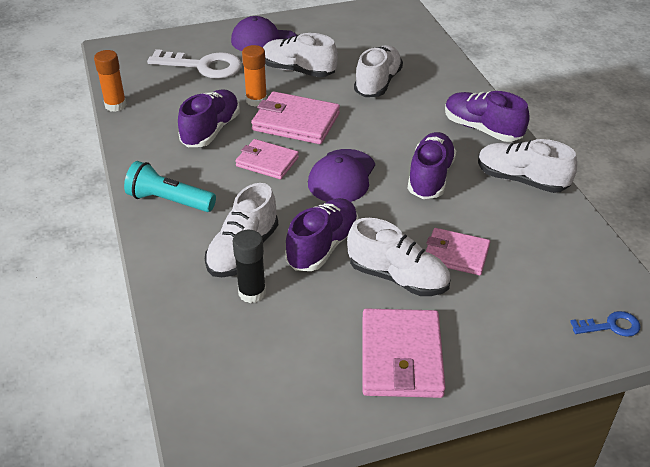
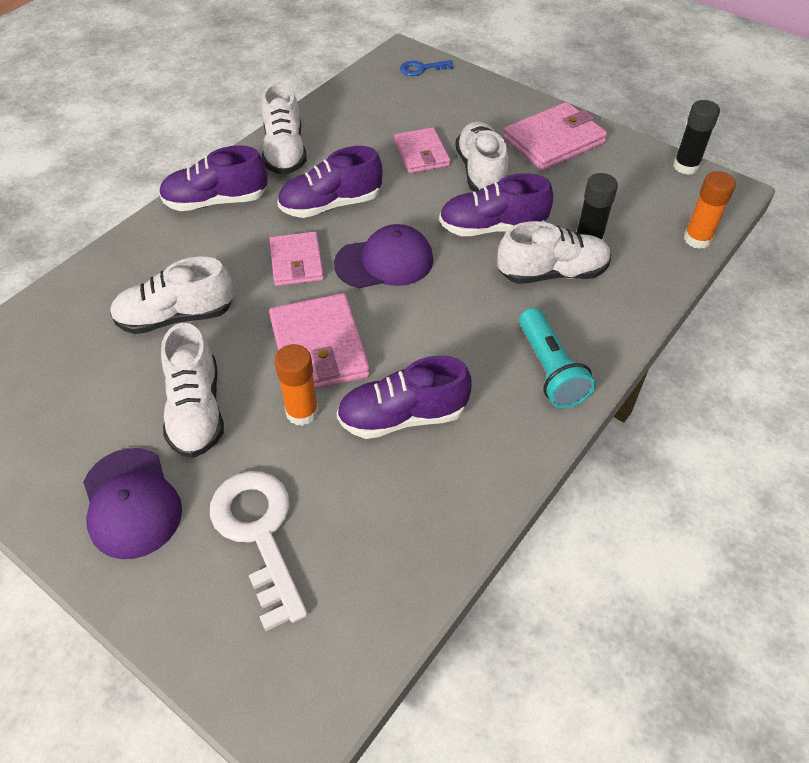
camera: 125 degrees left, 10 degrees up
(115, 105) = (441, 570): orange glue stick -> orange glue stick (697, 239)
(267, 162) = (413, 330): pink wallet -> pink wallet (296, 262)
(270, 439) = (686, 166): none -> black glue stick
(482, 129) = (216, 201): purple shoe -> purple shoe turned 75 degrees clockwise
(611, 326) = (421, 69): blue key -> blue key turned 60 degrees counterclockwise

